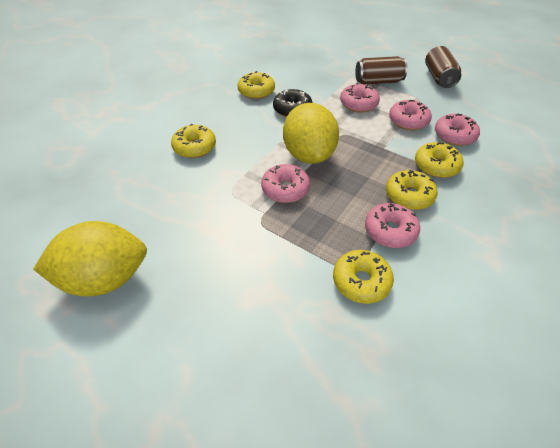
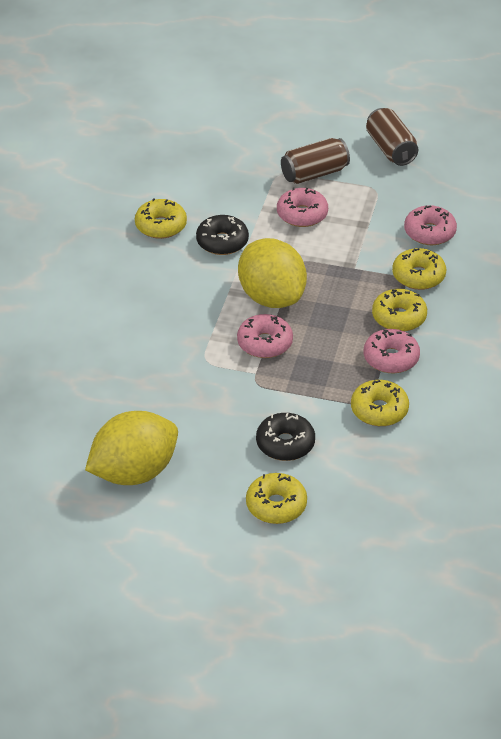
camera: 20 degrees left, 5 degrees down
(194, 147) = (131, 321): yellow donut -> yellow donut (276, 505)
(255, 291) = (285, 444): none -> black donut
(408, 121) = (371, 225): pink donut -> none

